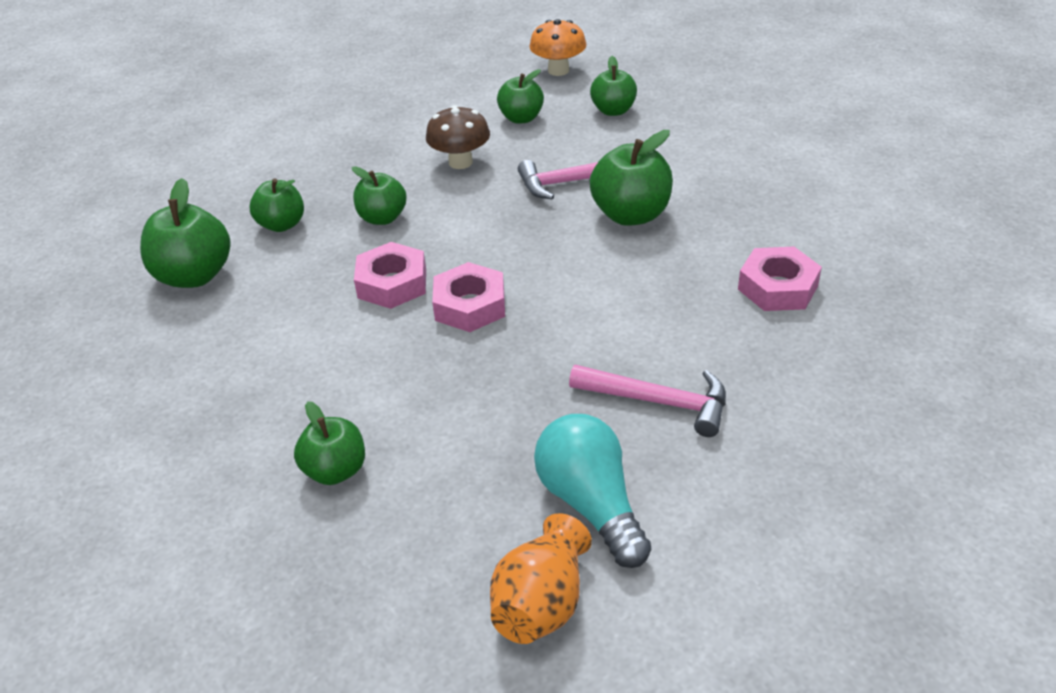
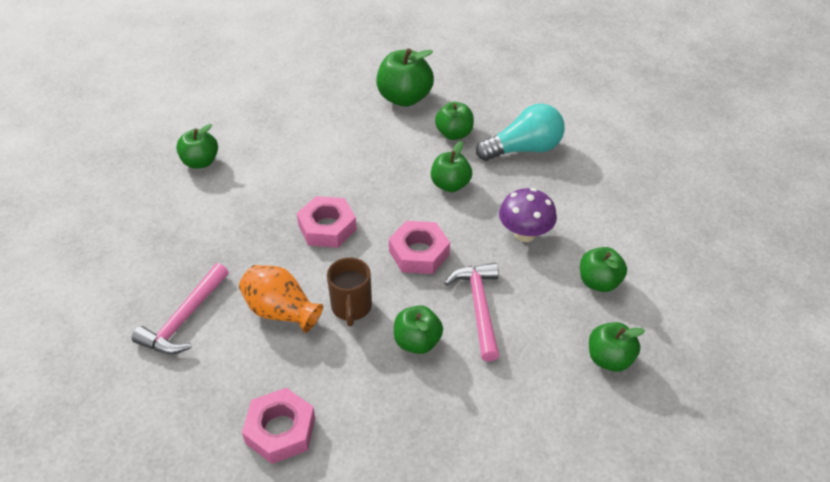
camera: 95 degrees right, 5 degrees up
(392, 283) = (366, 188): pink nut -> pink nut (419, 253)
(460, 162) = (525, 234): brown mushroom -> purple mushroom
(541, 603) = (62, 240): orange vase -> orange vase (281, 311)
(558, 70) = (701, 323): orange mushroom -> none
(591, 504) = (116, 270): turquoise light bulb -> turquoise light bulb (523, 149)
(598, 265) = (351, 308): none -> brown mug
(631, 215) = (417, 342): green apple -> green apple, size x0.65

